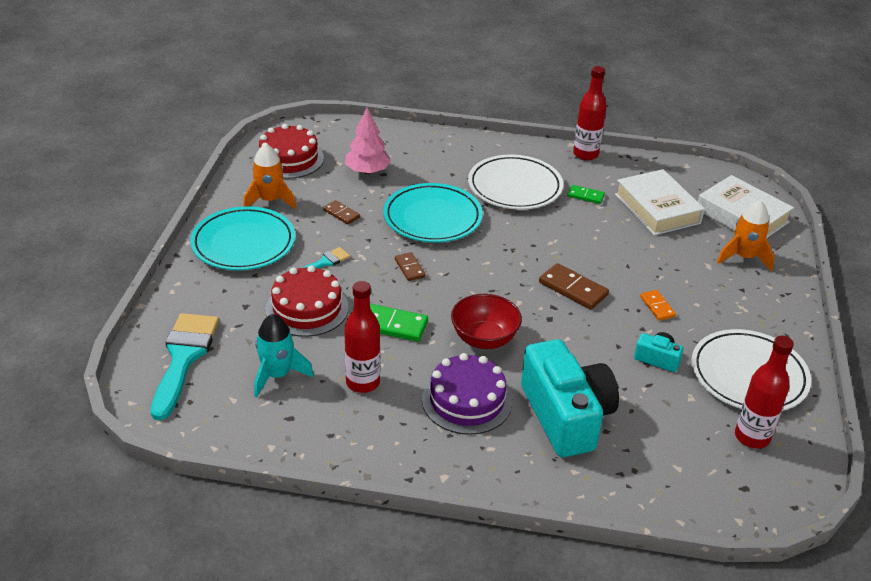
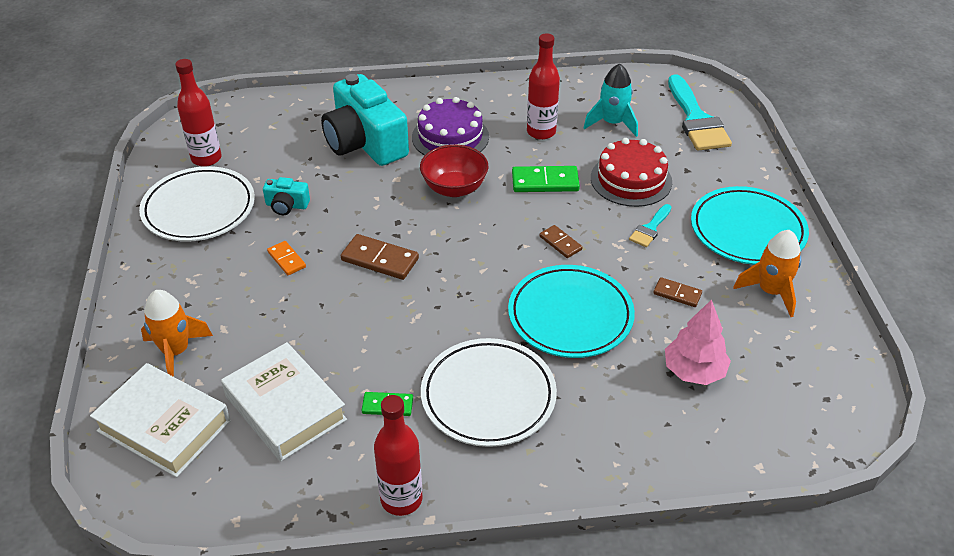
camera: 165 degrees right, 5 degrees up
(289, 159) = (807, 365): red cake -> none

